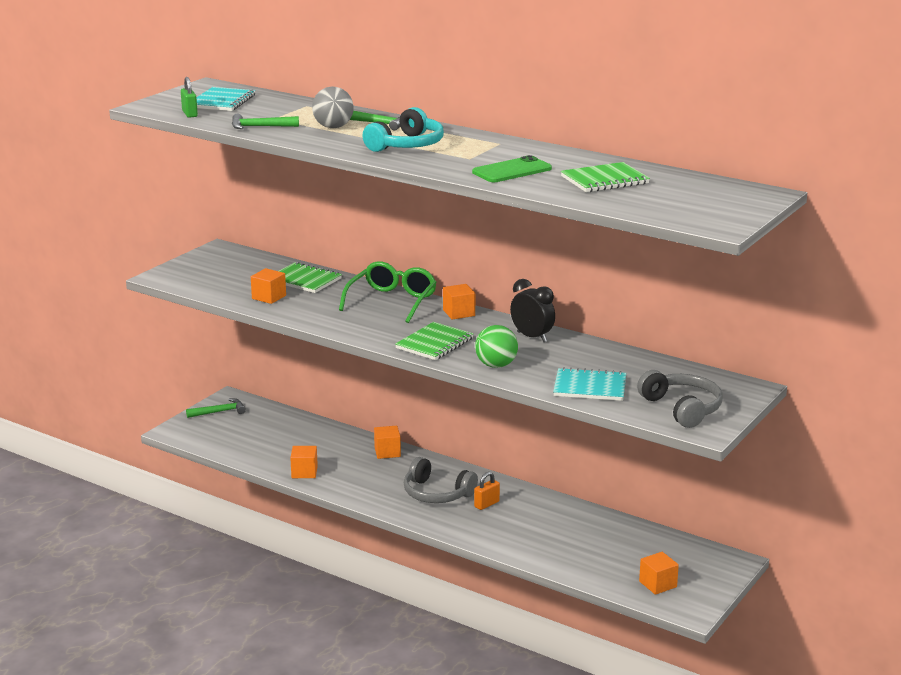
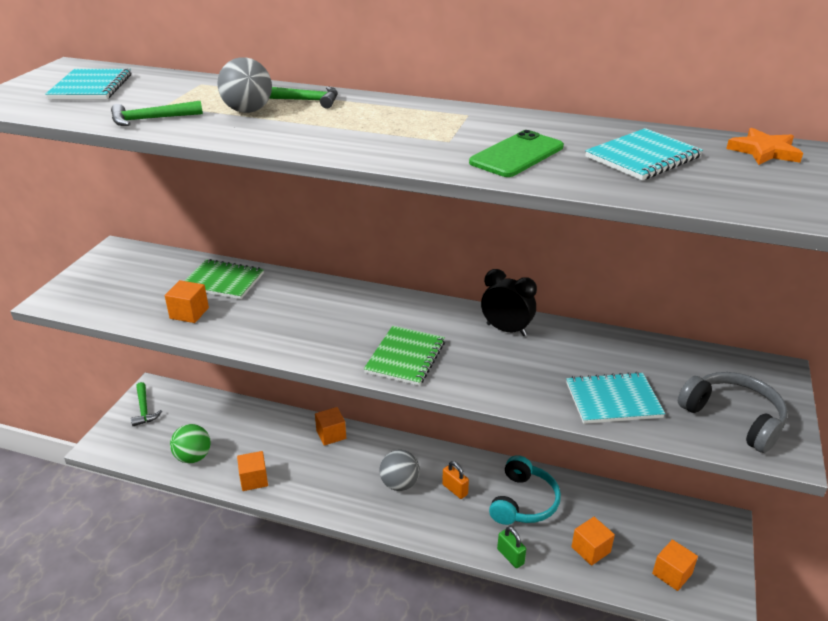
camera: 15 degrees left, 10 degrees up
(189, 114) = (51, 108): green padlock -> green padlock (510, 556)
(219, 412) = (144, 409): green hammer -> green hammer turned 105 degrees clockwise
(392, 301) = (331, 299): green glasses -> none
(407, 145) = (356, 129): turquoise headphones -> turquoise headphones (523, 502)
(436, 493) = (399, 484): grey headphones -> grey ball
(459, 313) = (411, 305): orange cube -> orange cube (590, 549)
(486, 504) = (455, 489): orange padlock -> orange padlock turned 75 degrees counterclockwise
(496, 365) = (491, 382): green ball -> green ball (193, 457)
(604, 180) = (642, 157): green notebook -> turquoise notebook
(703, 185) = (764, 151): none -> orange star

